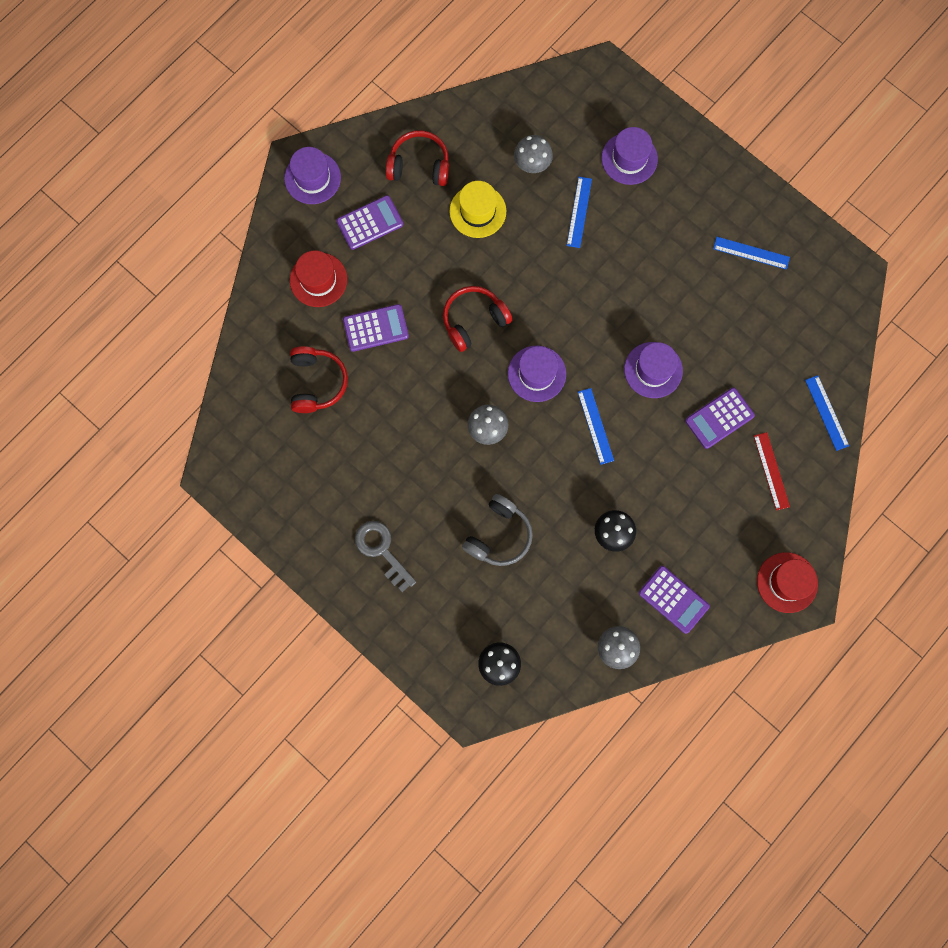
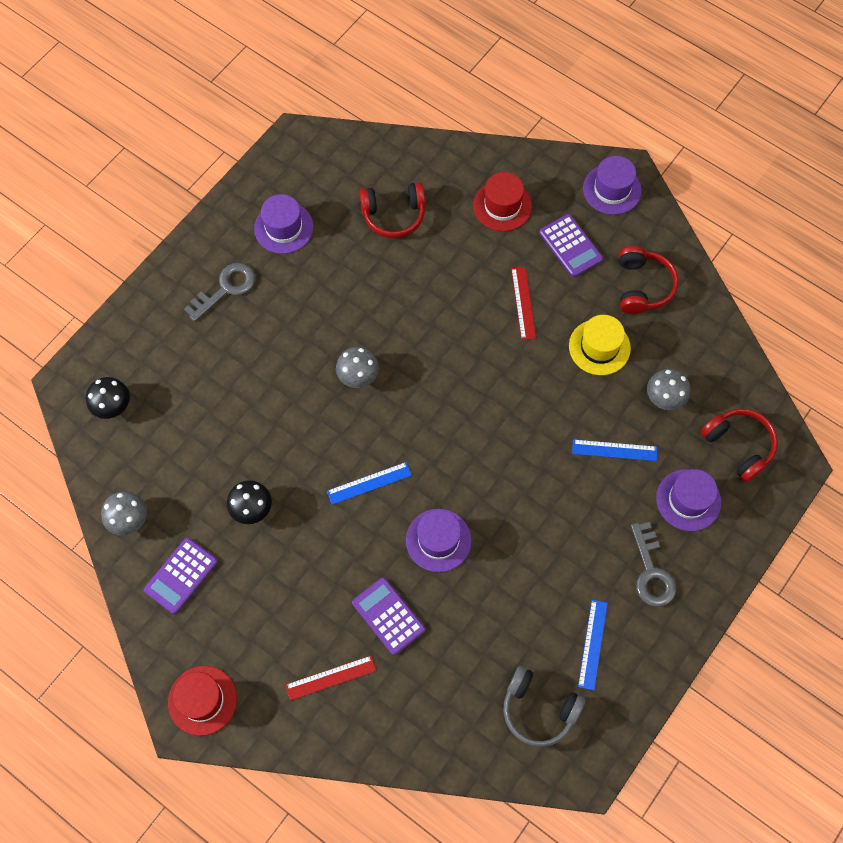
camera: 85 degrees right, 10 degrees down
(376, 328) = (456, 262): purple calculator -> none
(426, 272) = (523, 303): none -> red ruler
(474, 320) = (475, 353): red headphones -> red headphones (739, 446)
(499, 535) = (245, 395): grey headphones -> grey headphones (538, 709)
(536, 373) = (422, 419): purple hat -> purple hat (283, 228)
(691, 197) = (651, 571): none -> grey key
(826, 413) = (405, 741): blue ruler -> none

